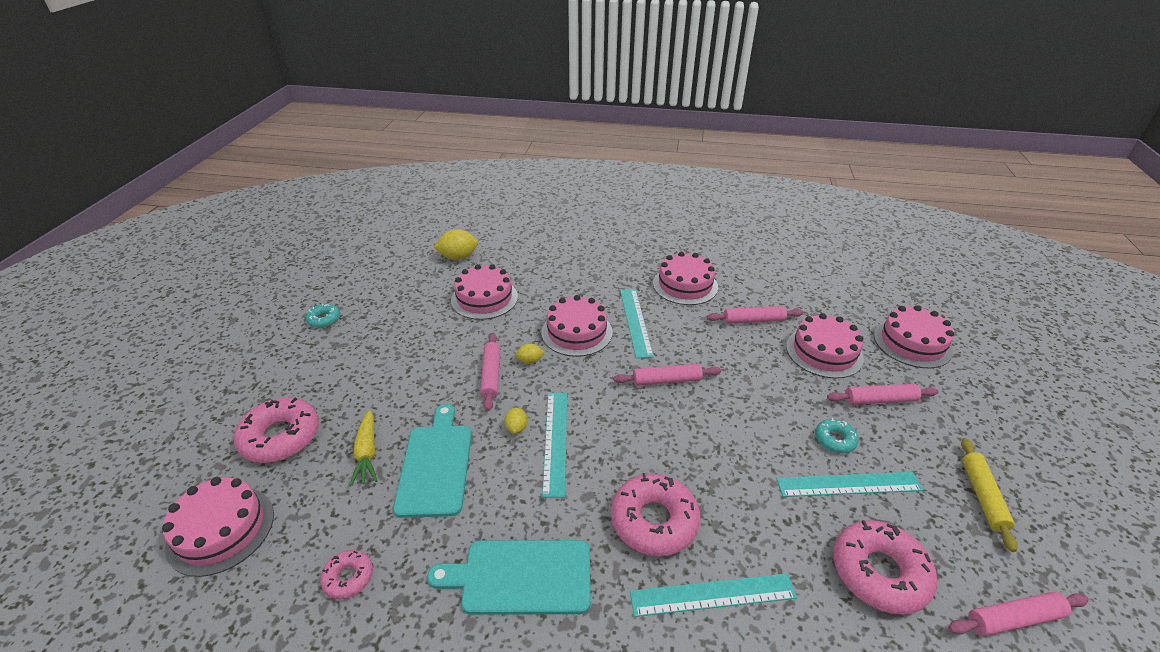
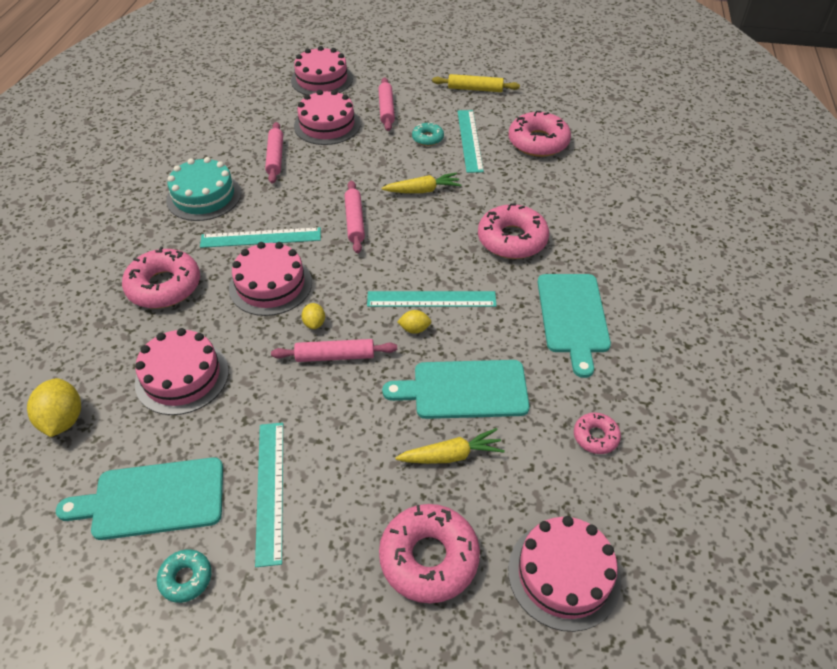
camera: 90 degrees left, 10 degrees up
(386, 299) = (153, 499): none -> turquoise cutting board
(575, 279) = (164, 286): none -> pink donut
(685, 285) = (204, 196): pink cake -> turquoise cake
(712, 595) = (567, 215): turquoise ruler -> turquoise ruler (270, 490)
(729, 434) = (422, 190): none -> yellow carrot
(1013, 618) = (559, 102): pink rolling pin -> none

